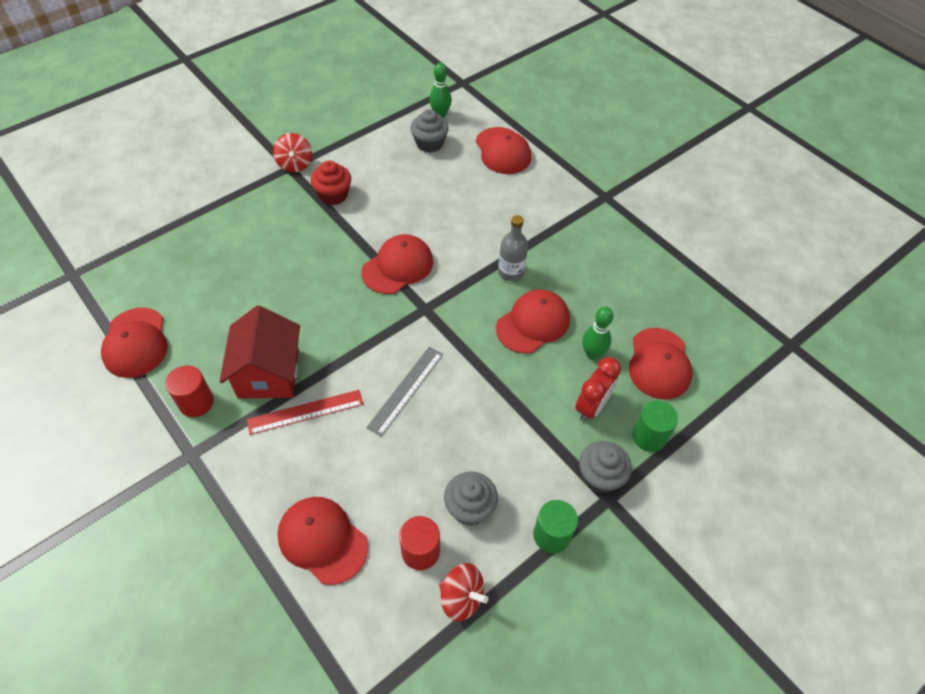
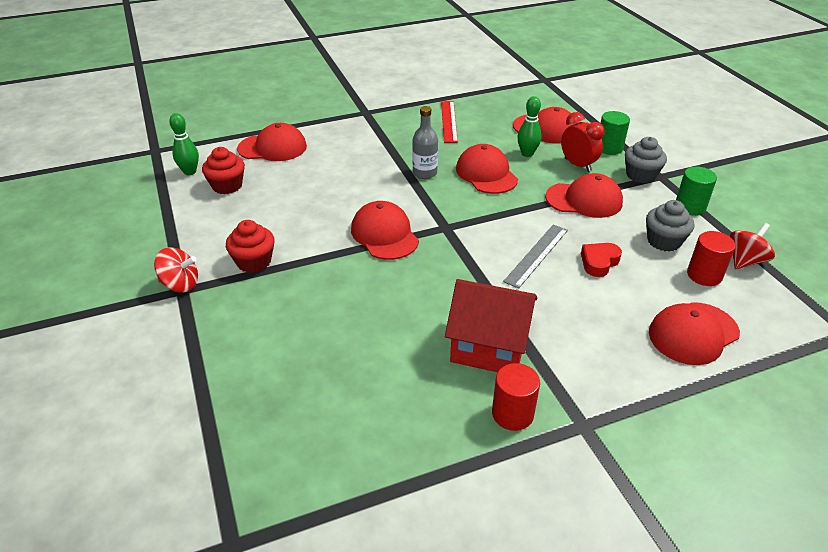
camera: 70 degrees left, 15 degrees down
(135, 343) = (400, 469): red cap -> red cap (584, 200)
(305, 412) = (546, 325): red ruler -> red ruler (449, 121)
(406, 390) = (536, 255): grey ruler -> grey ruler turned 75 degrees clockwise
(411, 446) = (599, 262): none -> red heart
(429, 143) = (227, 186): grey cupcake -> red cupcake

